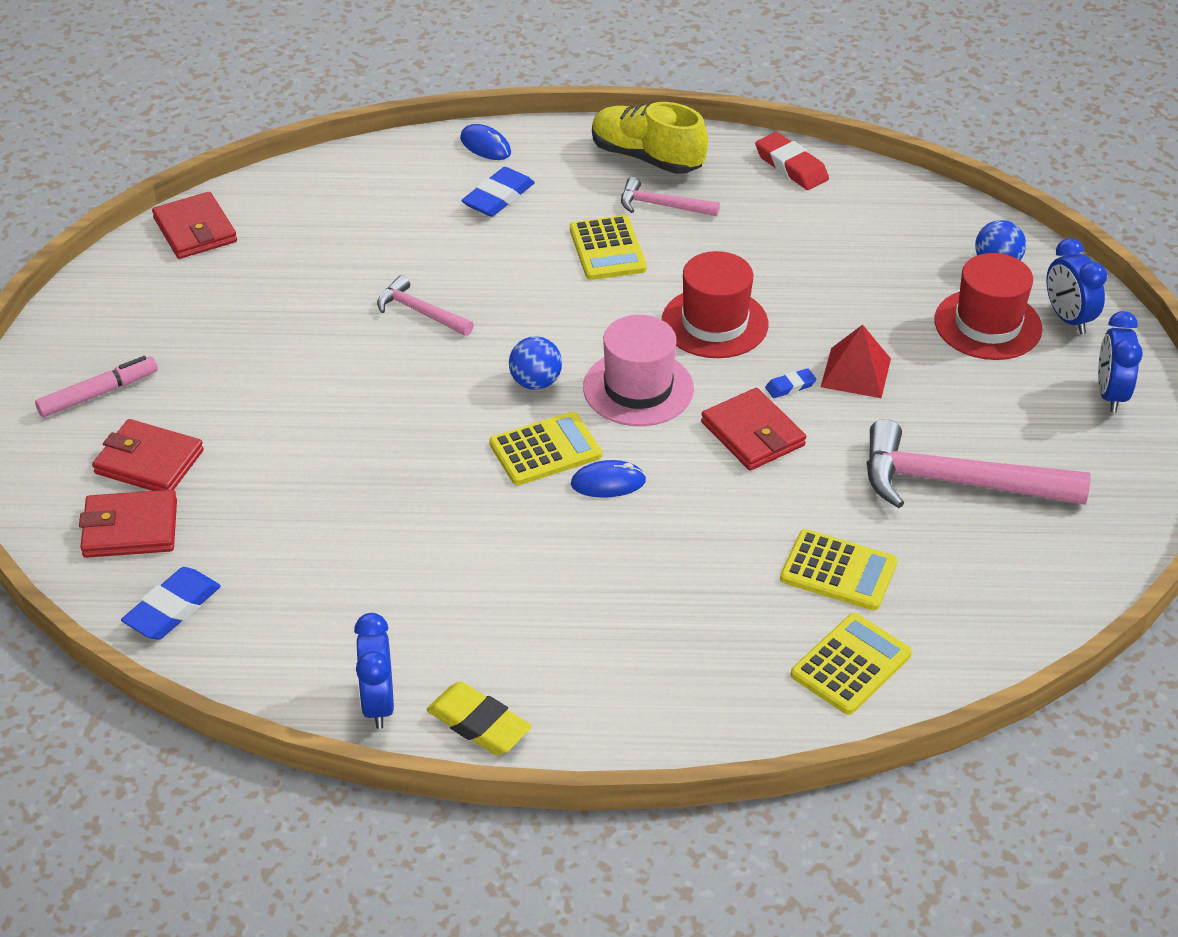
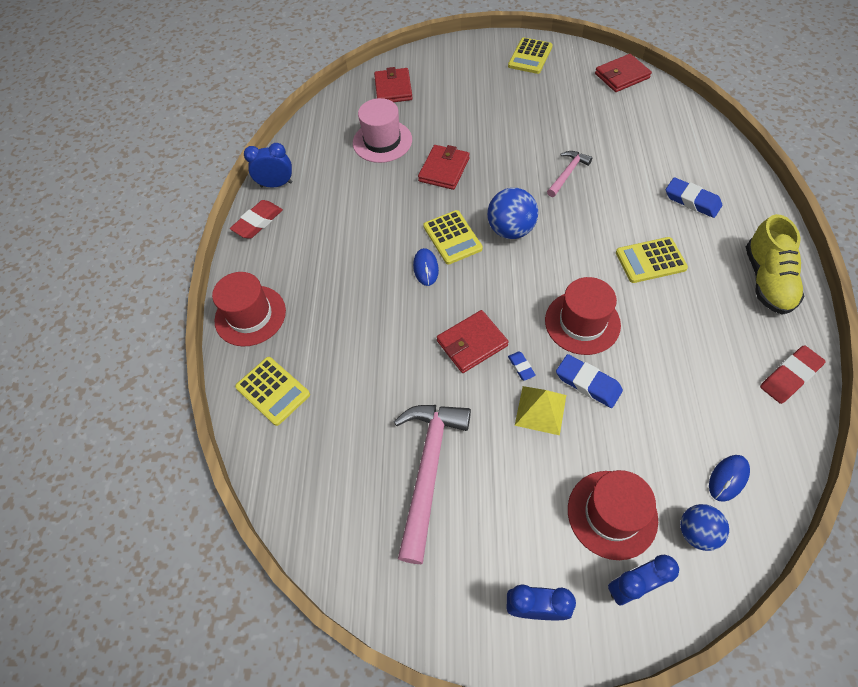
camera: 95 degrees right, 15 degrees up
(98, 394) = (485, 64): pink marker -> none
(149, 462) = (438, 87): red wallet -> red wallet (444, 170)
(172, 609) = (342, 109): blue eraser -> blue eraser (588, 383)
(478, 724) = (258, 222): yellow eraser -> red eraser
(485, 146) = (748, 190): blue mouse -> blue mouse (728, 478)
(535, 382) = (510, 230): blue ball -> blue ball, size x1.52
(638, 388) = (510, 281): pink hat -> pink hat (382, 141)
(646, 158) = (767, 280): yellow shoe -> yellow shoe turned 150 degrees clockwise
(662, 206) = (710, 290): pink hammer -> none
(703, 711) = (250, 315): none -> red hat
(838, 571) = (348, 388): yellow calculator -> yellow calculator (530, 56)
(855, 372) = (540, 410): red pyramid -> yellow pyramid

